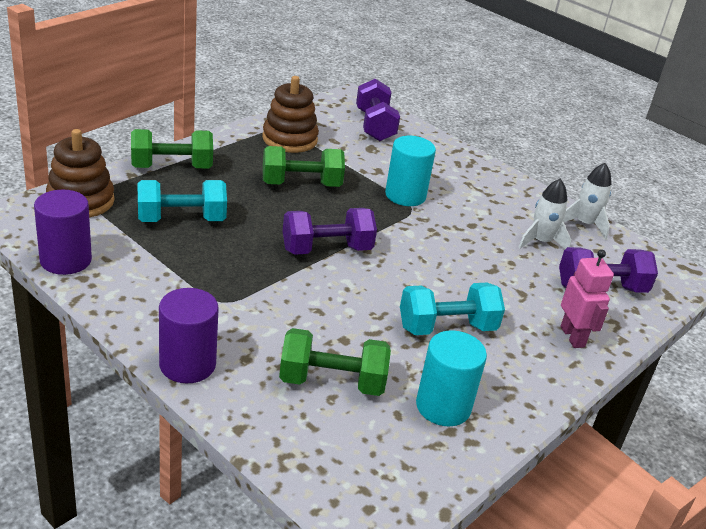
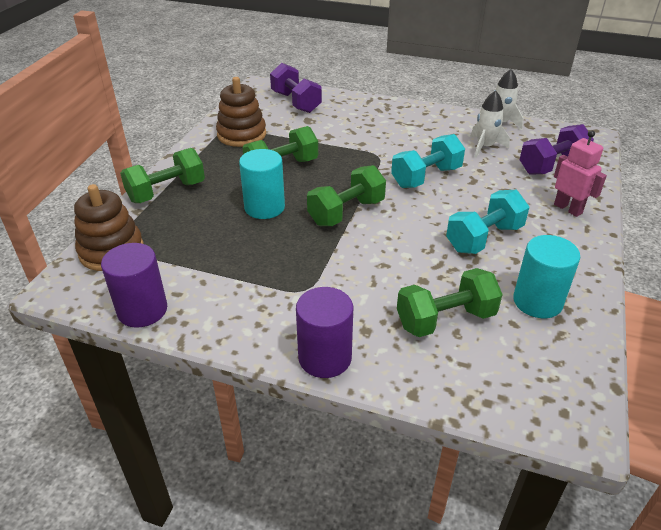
camera: 20 degrees left, 5 degrees up
(181, 220) = (212, 233): turquoise dumbbell -> turquoise dumbbell (426, 177)
(326, 249) = (346, 212): purple dumbbell -> green dumbbell
(405, 195) = (364, 147): turquoise cylinder -> turquoise cylinder (264, 207)

